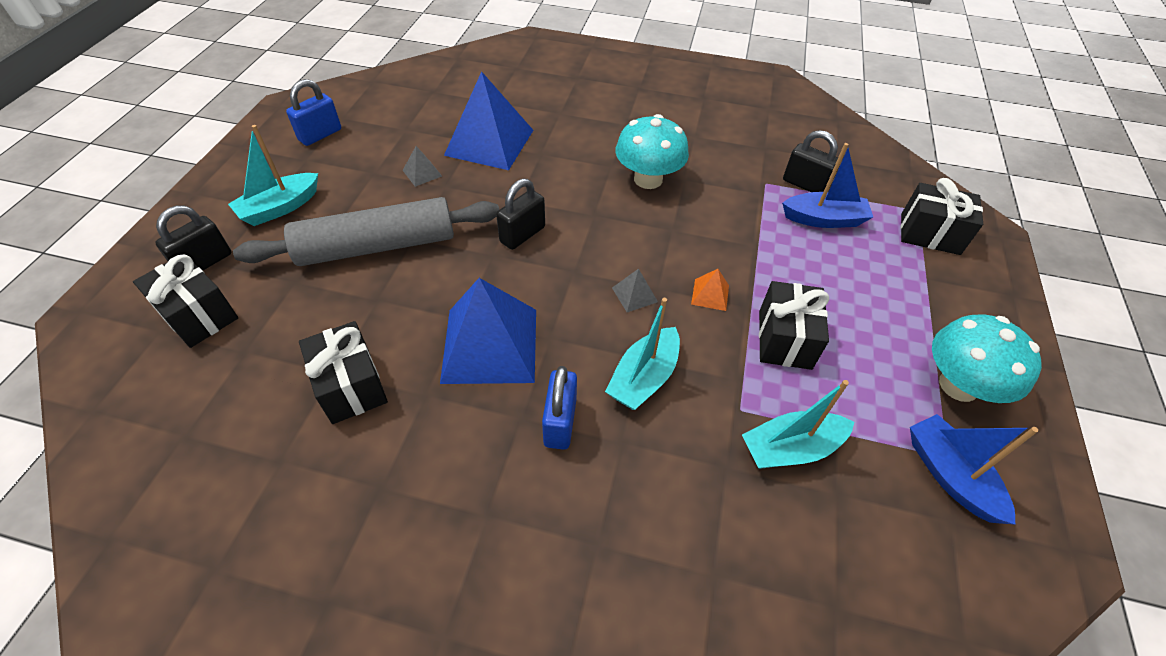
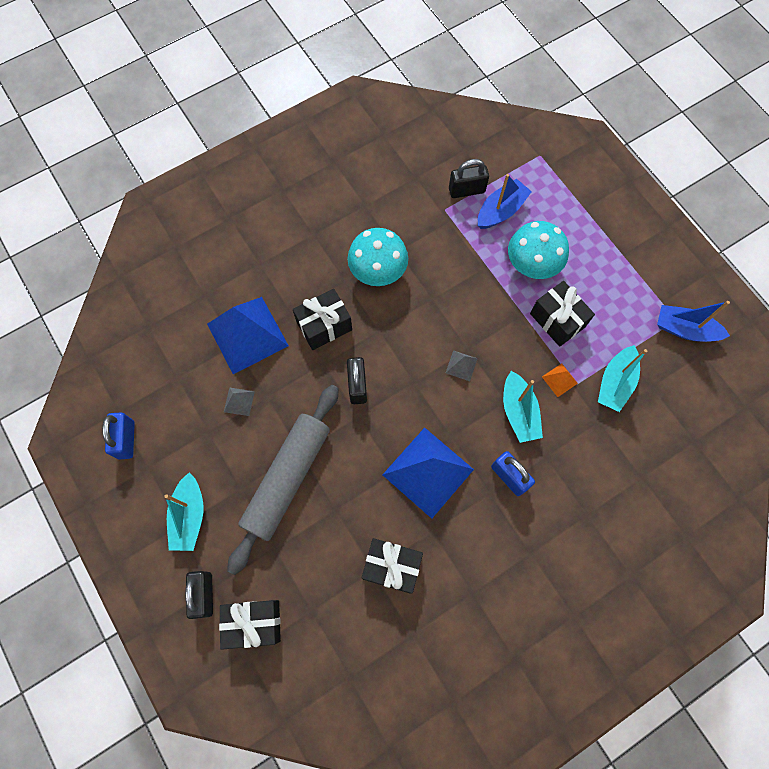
camera: 45 degrees left, 20 degrees up
(710, 294) = (497, 326): orange pyramid -> orange pyramid (559, 380)
(930, 234) = (560, 170): black gift -> black gift (324, 326)
(958, 385) = (651, 271): turquoise mushroom -> turquoise mushroom (532, 265)

